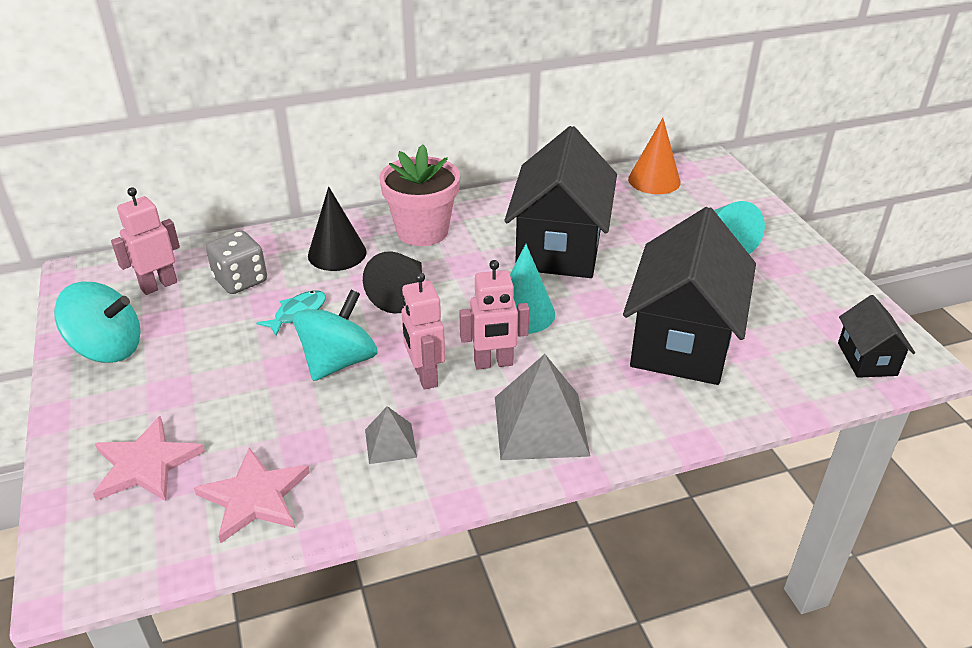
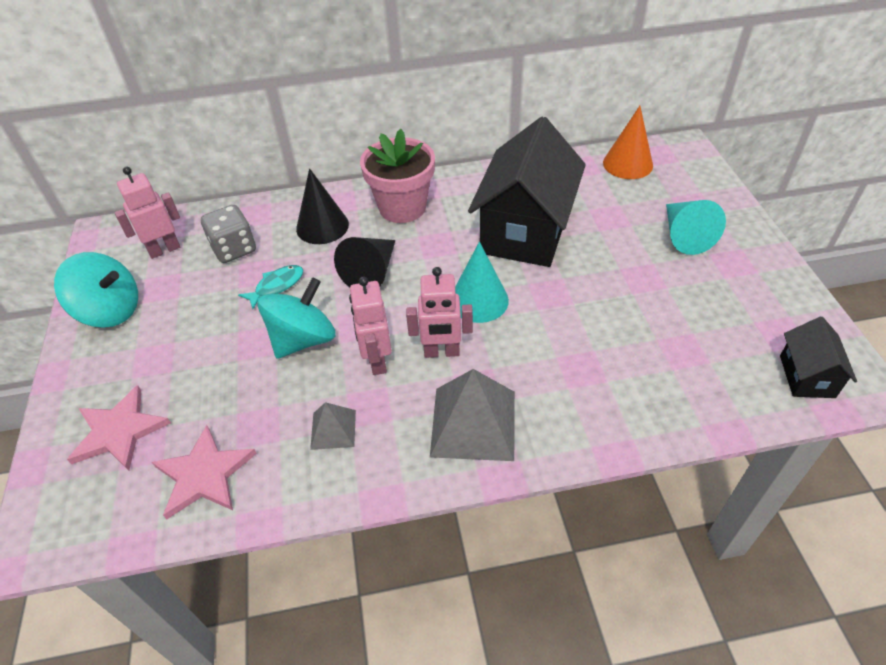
camera: 10 degrees right, 10 degrees up
(681, 341) = (624, 342): black house -> none

